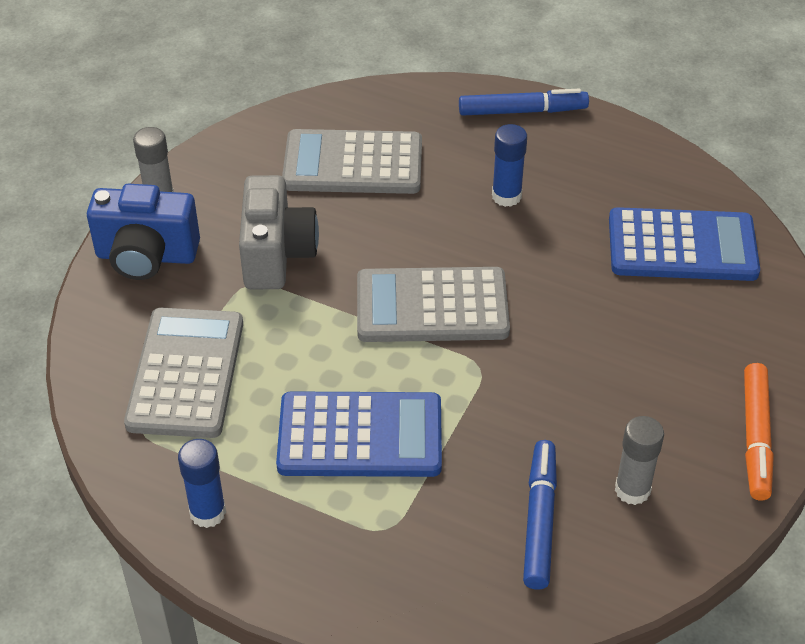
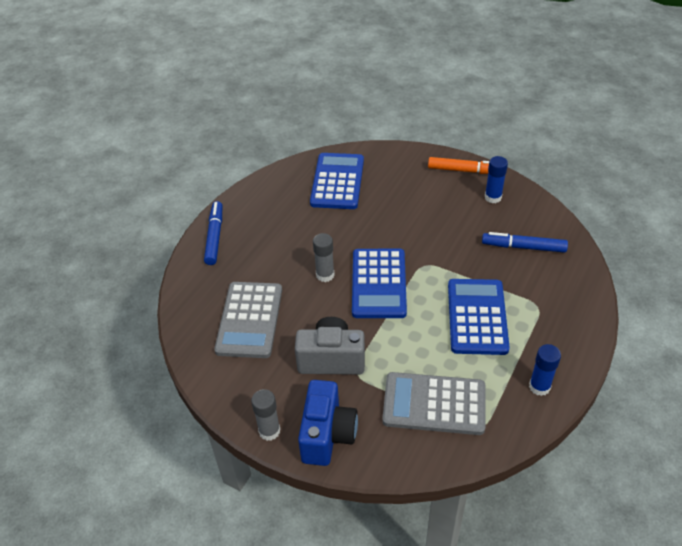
camera: 85 degrees left, 0 degrees up
(432, 306) = (378, 283): grey calculator -> blue calculator
(506, 196) = (290, 247): blue glue stick -> blue glue stick (493, 197)
(632, 490) = (501, 213): grey glue stick -> grey glue stick (325, 275)

